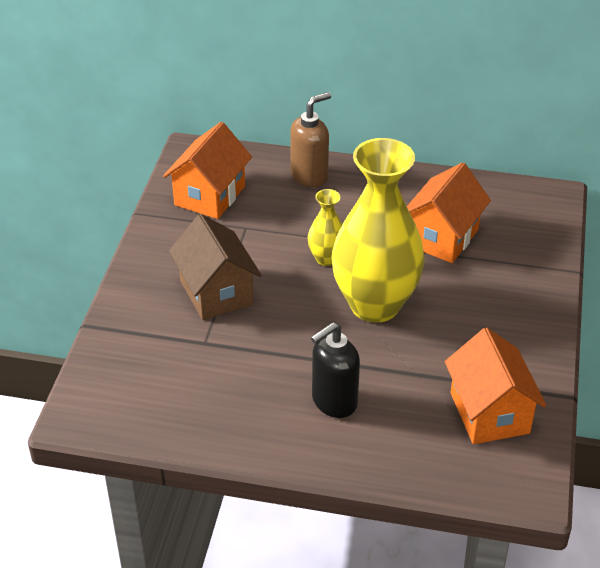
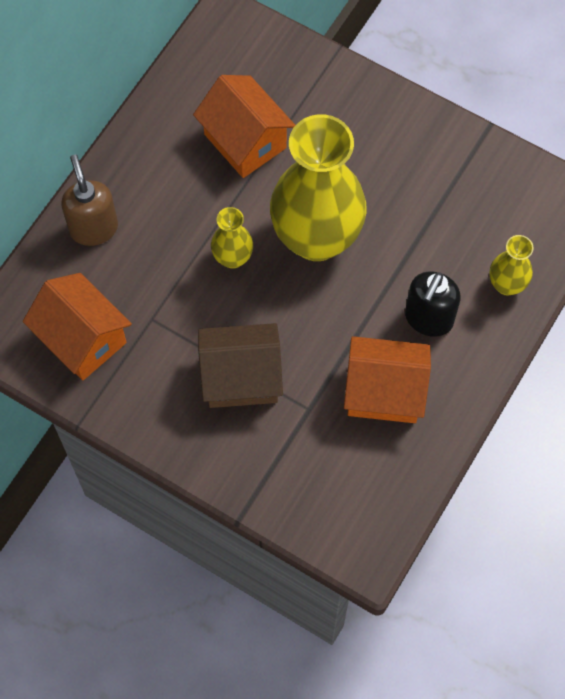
camera: 70 degrees left, 25 degrees up
(334, 402) = (428, 319): black soap dispenser -> black soap dispenser turned 45 degrees clockwise
(402, 452) = (506, 284): none -> yellow vase
(489, 413) = (486, 197): orange house -> orange house (384, 392)

